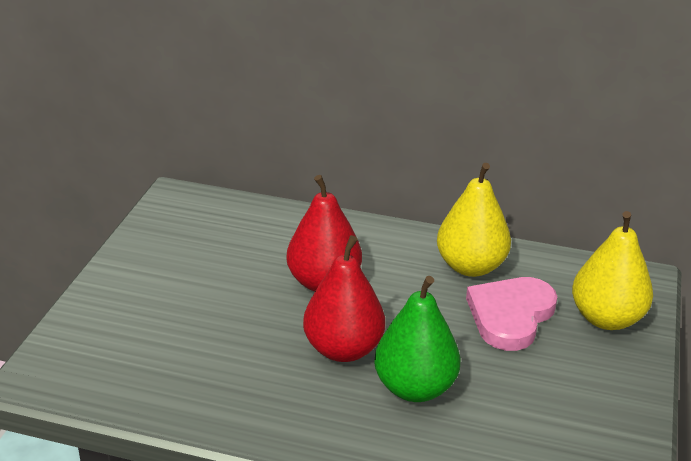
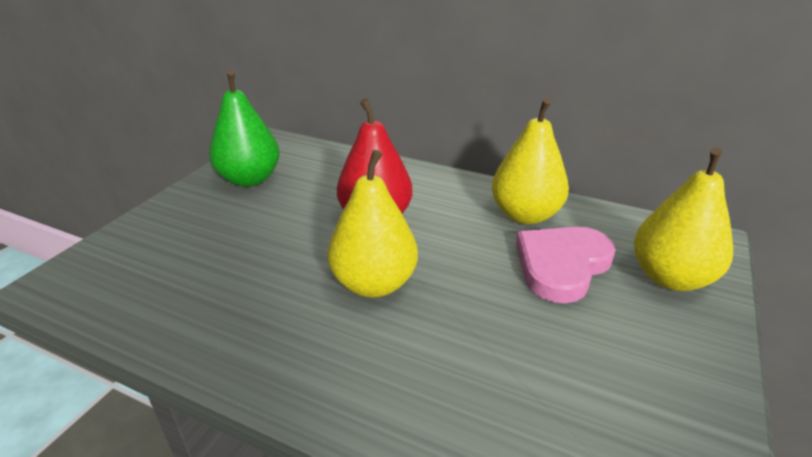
camera: 10 degrees right, 0 degrees up
(343, 349) = (374, 284): red pear -> yellow pear
(415, 388) = (441, 334): green pear -> green pear (249, 179)

